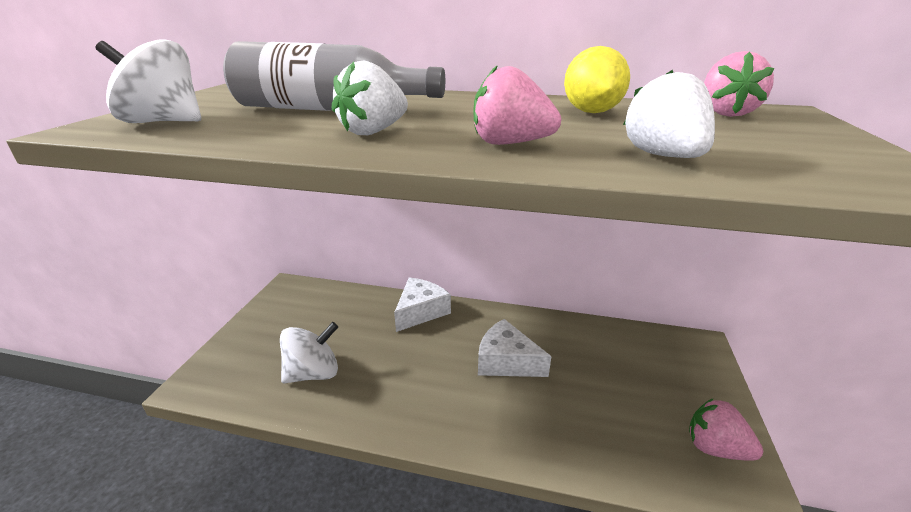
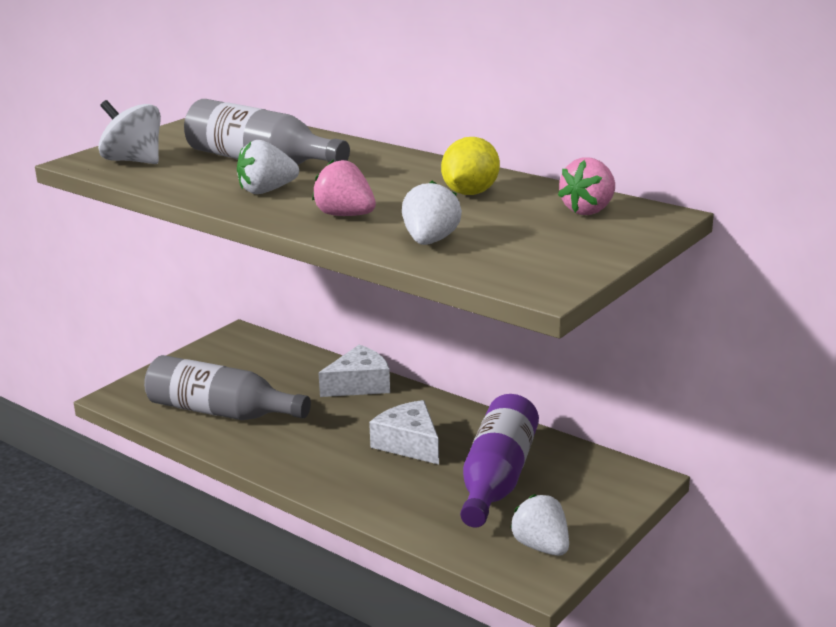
camera: 25 degrees right, 5 degrees down
(313, 373) = (221, 412): white spinning top -> grey bottle
(606, 377) = (497, 478): none -> purple bottle
(715, 448) = (541, 547): pink strawberry -> white strawberry

